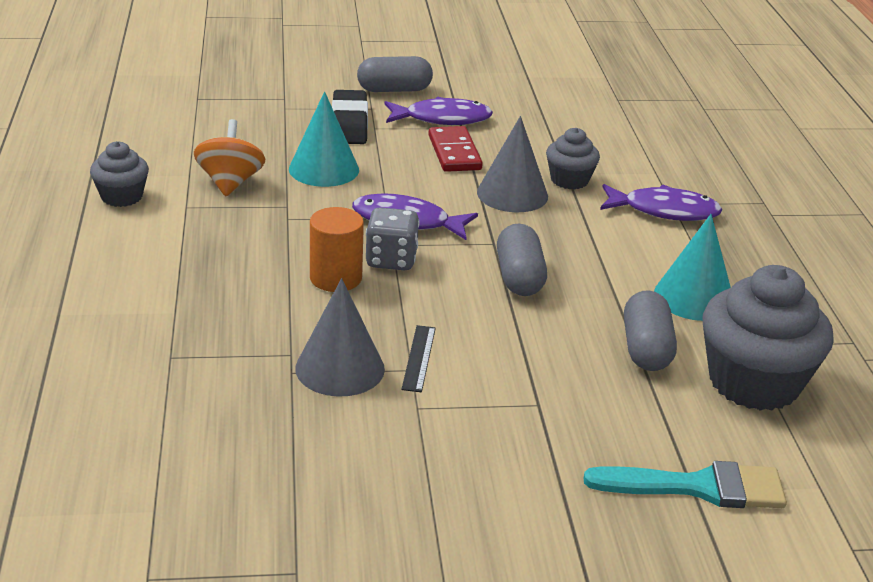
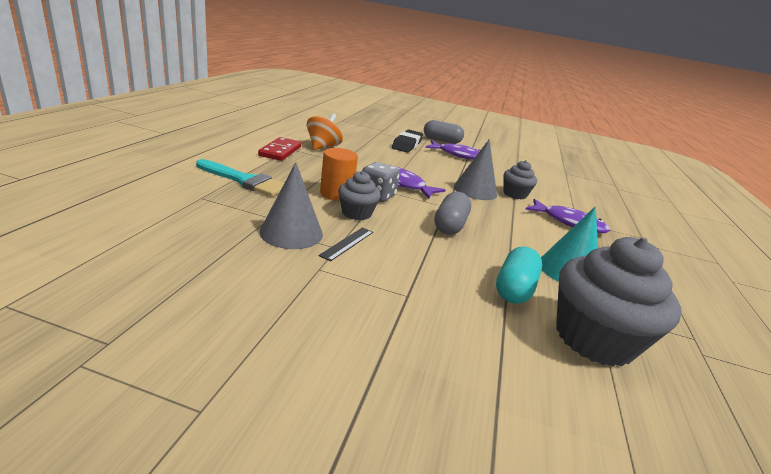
camera: 20 degrees right, 5 degrees down
(122, 197) = (263, 137): grey cupcake -> grey cupcake (356, 213)
(324, 169) = (376, 155): turquoise cone -> none
(454, 153) = (454, 167): red domino -> red domino (280, 151)
(646, 349) = (514, 288): grey capsule -> turquoise capsule
(698, 487) = (503, 405): turquoise brush -> turquoise brush (245, 181)

